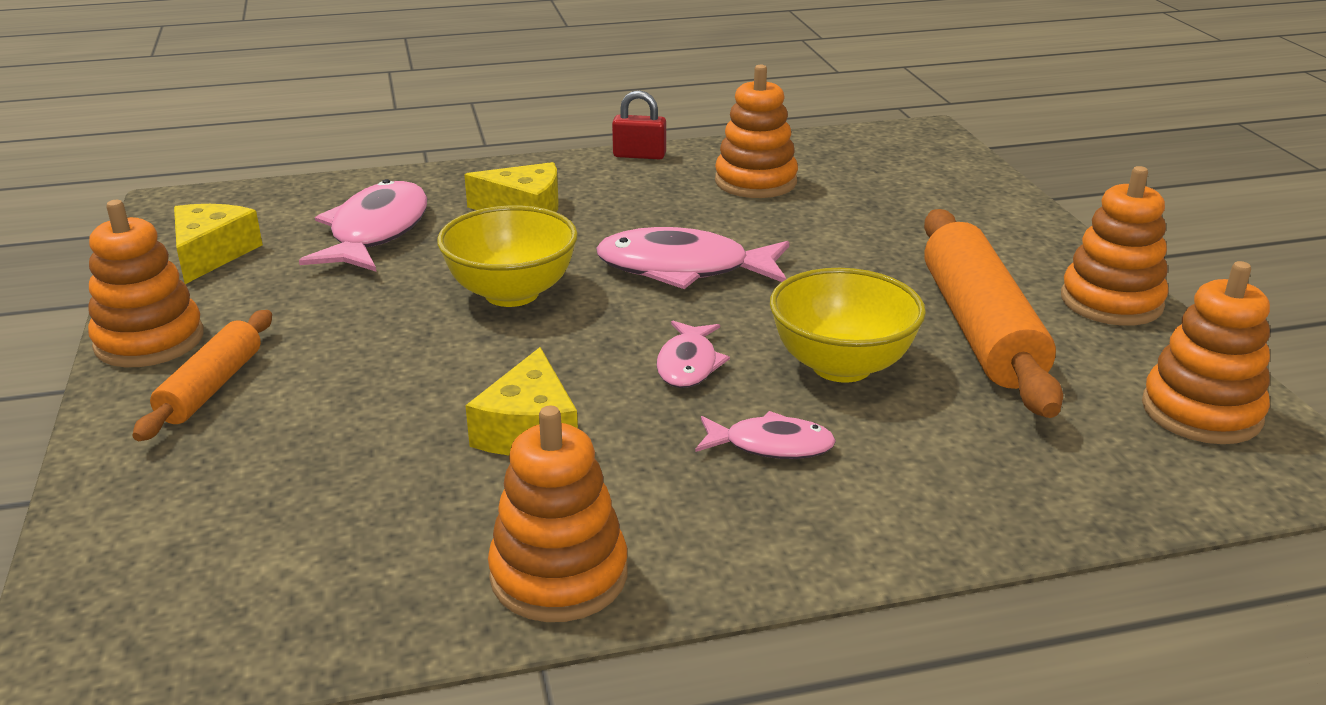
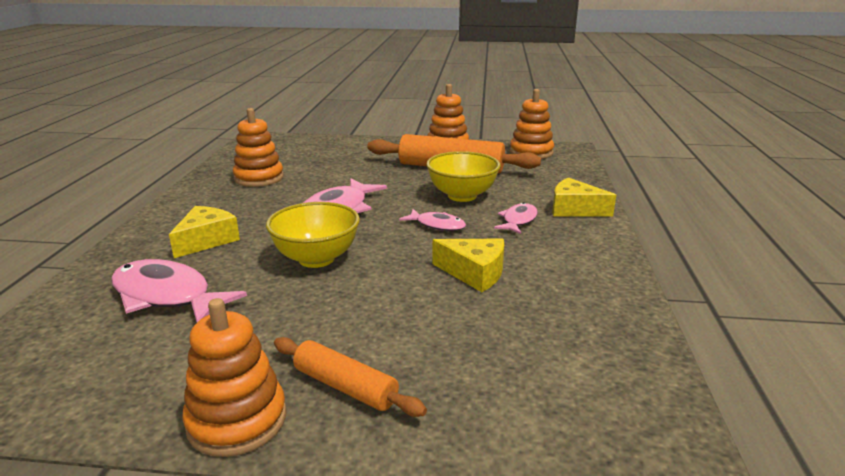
camera: 70 degrees left, 5 degrees down
(211, 254) = (102, 379): yellow cheese -> yellow cheese (574, 209)
(559, 575) = (604, 282): orange stacking toy -> none
(639, 155) = (178, 198): red padlock -> none

